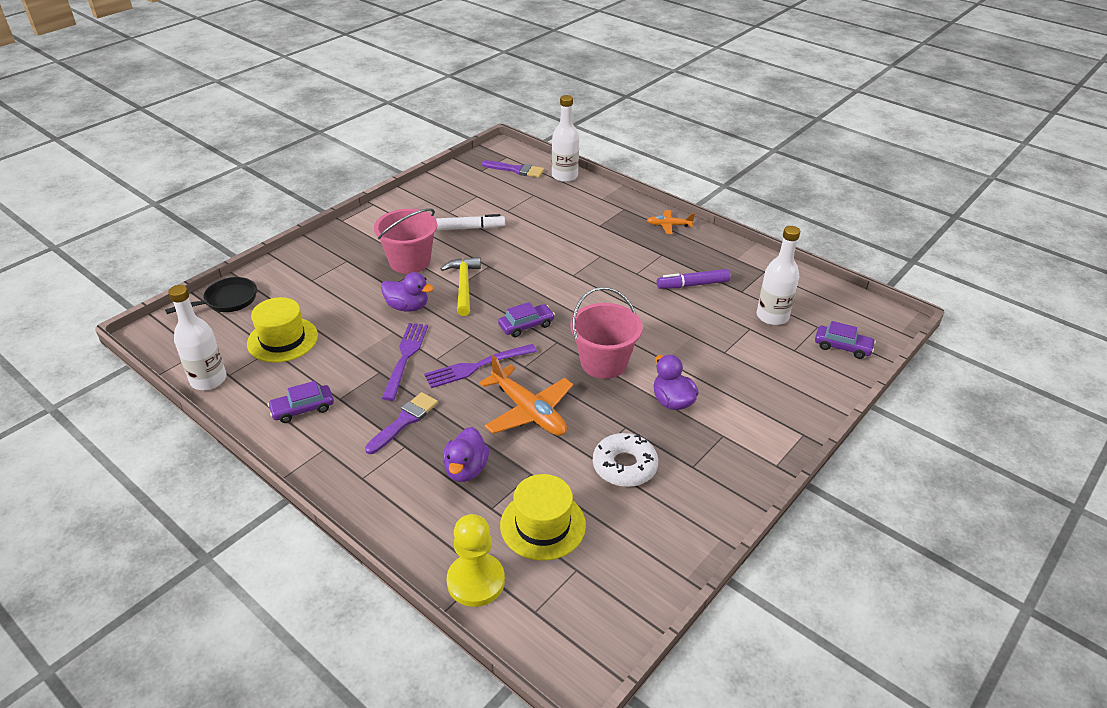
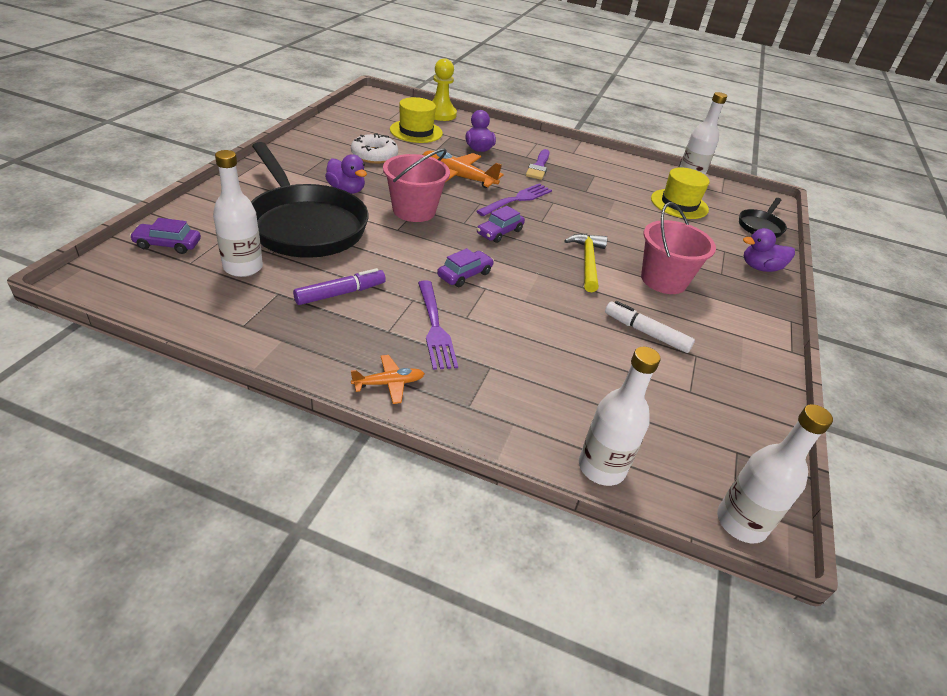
camera: 155 degrees right, 0 degrees up
(302, 409) = (610, 168): purple car -> purple car (465, 275)
(405, 358) = (576, 200): purple fork -> purple fork (434, 326)
(407, 307) = (616, 237): purple duck -> purple duck (760, 268)
(463, 285) = (587, 262): yellow hammer -> yellow hammer turned 150 degrees counterclockwise
(470, 228) = (646, 333): white marker -> white marker turned 60 degrees clockwise
(511, 151) = (741, 522): none -> white bottle
(516, 170) = (688, 466): purple brush -> none
(720, 356) = (305, 225): none -> black pan

